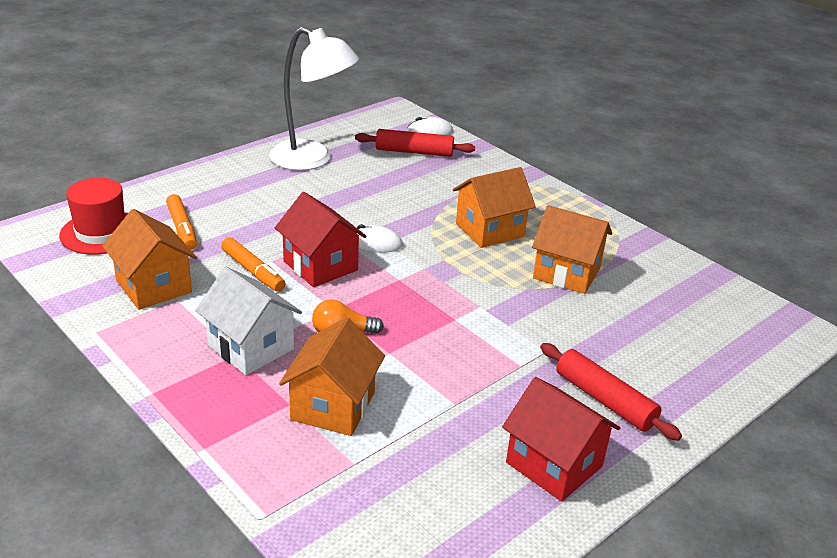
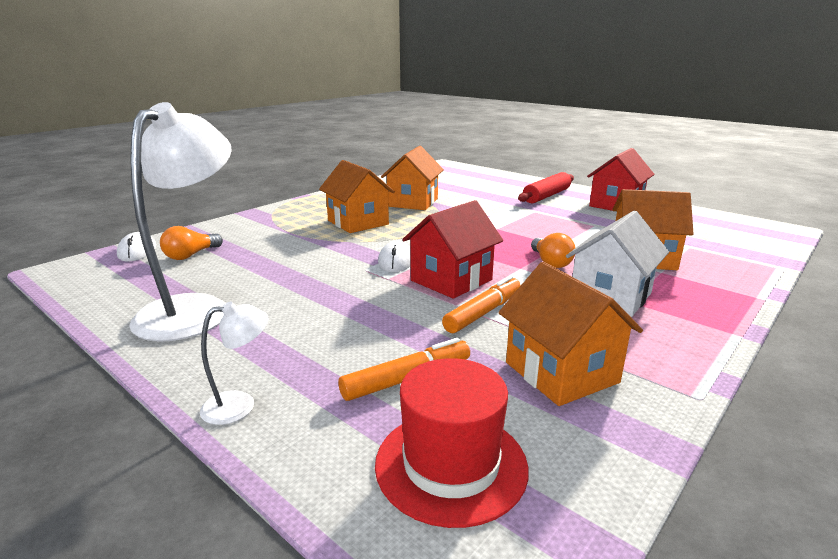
camera: 95 degrees left, 10 degrees down
(154, 286) = (561, 372): orange house -> orange house turned 75 degrees counterclockwise
(189, 178) = (240, 405): none -> white lamp
(414, 152) = (191, 255): red rolling pin -> orange light bulb

